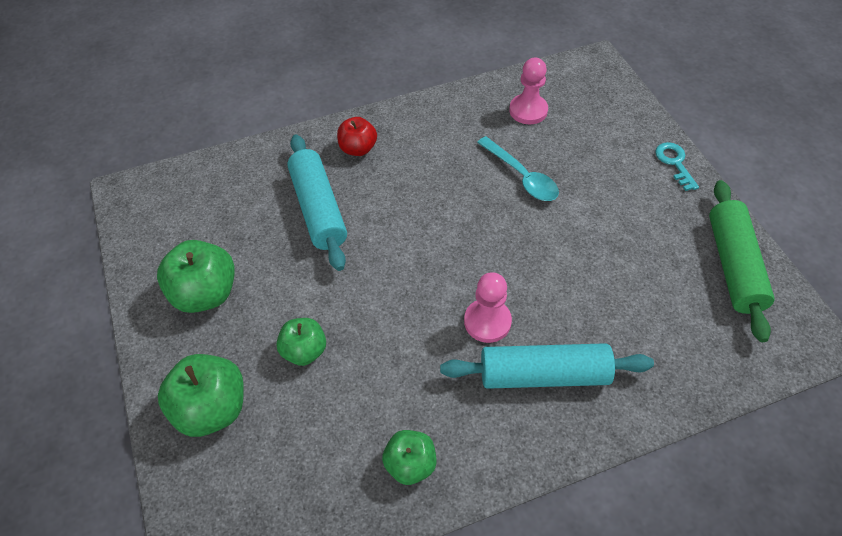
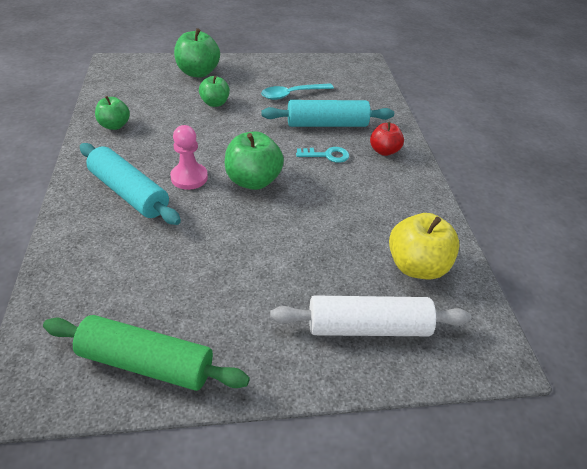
camera: 100 degrees right, 10 degrees down
(205, 293) = (275, 78): green apple -> green apple (253, 181)
(522, 176) = (326, 235): turquoise spoon -> turquoise spoon (292, 94)
(528, 110) = (416, 266): pink pawn -> yellow apple
(543, 374) = (129, 192): turquoise rolling pin -> turquoise rolling pin turned 60 degrees counterclockwise
(612, 134) = (367, 326): none -> white rolling pin
(674, 163) = (307, 371): turquoise key -> turquoise key (327, 155)

